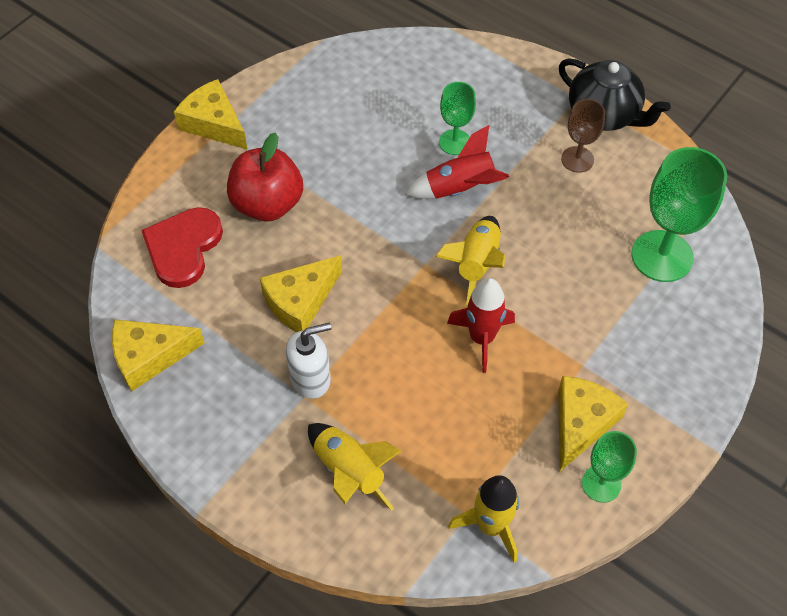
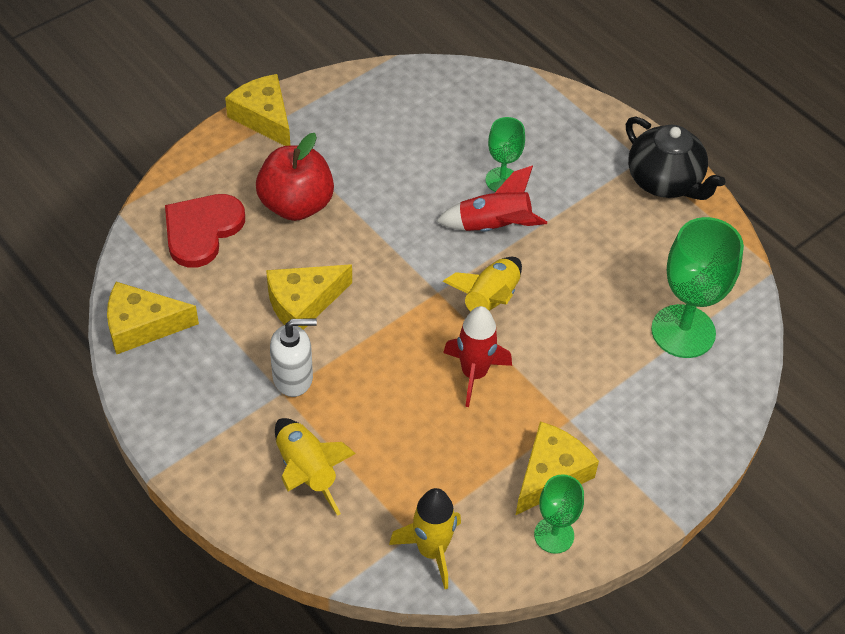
camera: 10 degrees right, 5 degrees down
(577, 159) = (623, 220): brown goblet -> none

